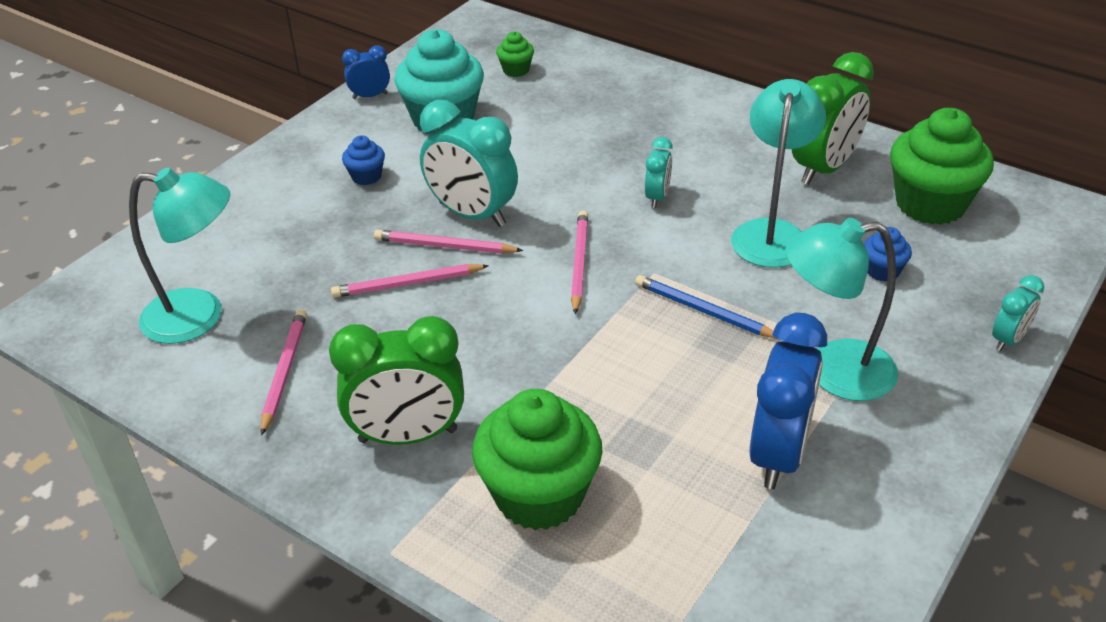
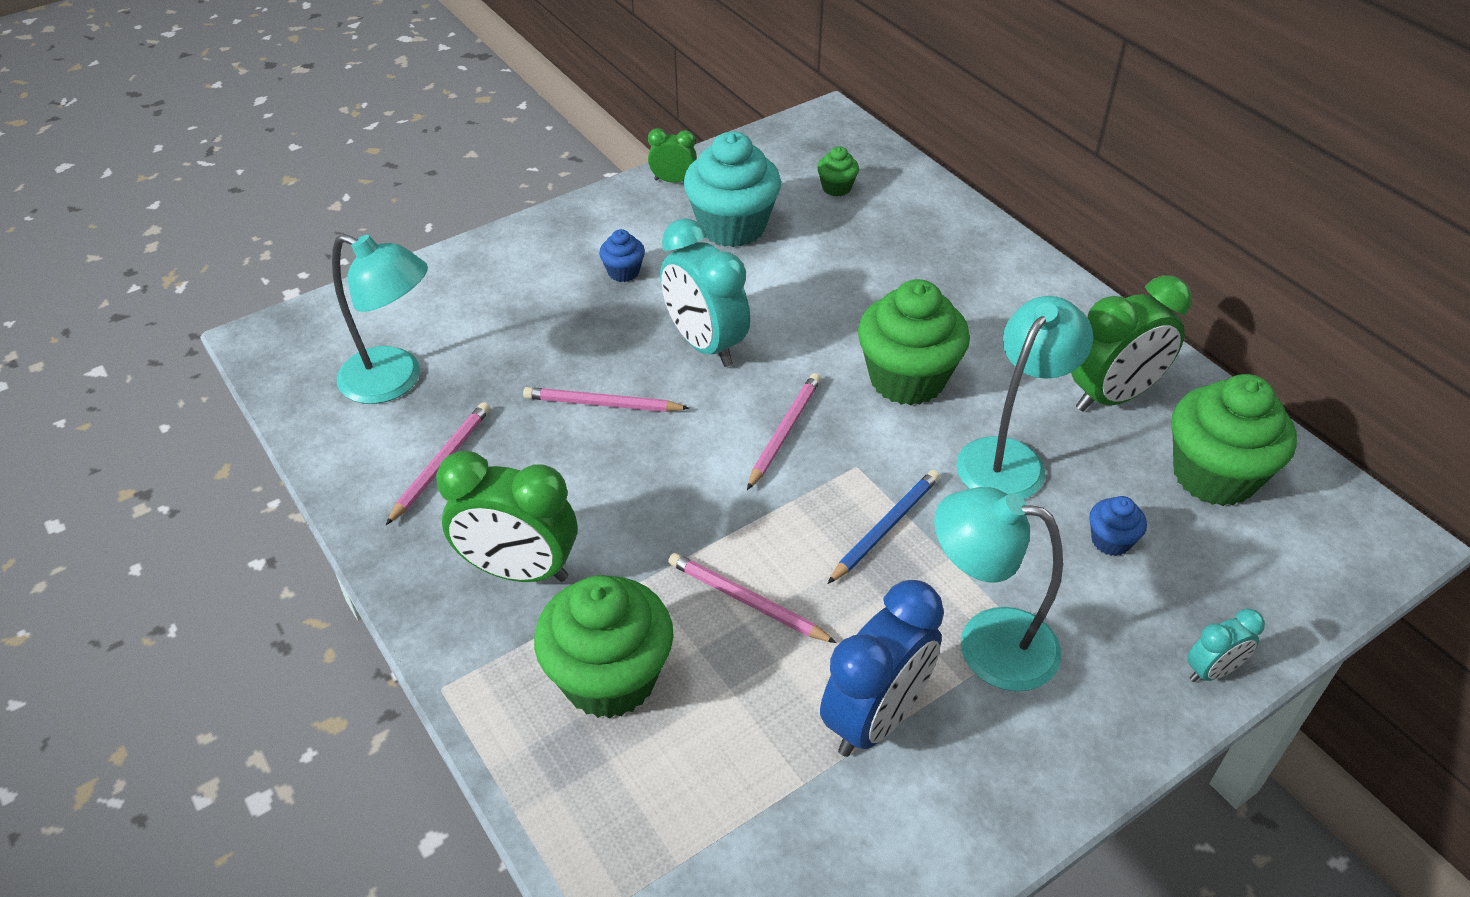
camera: 20 degrees right, 5 degrees up
(370, 96) = (673, 181): blue clock -> green clock
(445, 246) = (659, 373): pink pencil -> pink pencil (747, 601)
(657, 197) = (907, 379): turquoise clock -> green cupcake
(703, 311) = (885, 527): blue pencil -> blue pencil turned 75 degrees clockwise

